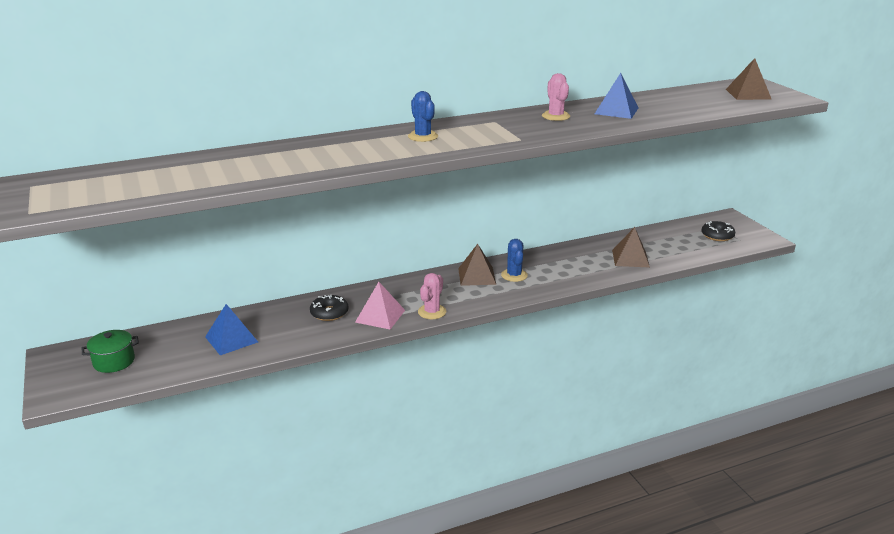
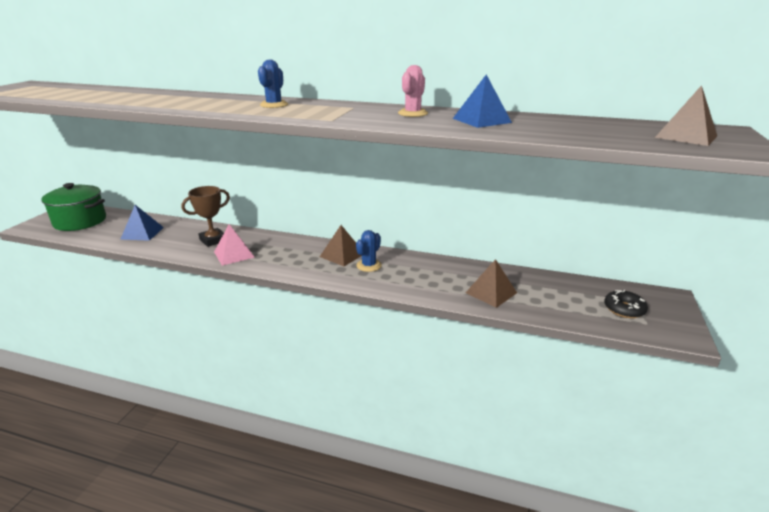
camera: 40 degrees right, 0 degrees up
(114, 361) = (80, 221): green pot -> green pot, size x1.76
(329, 313) = (213, 240): black donut -> brown trophy
(432, 312) = (266, 266): pink cactus -> none

